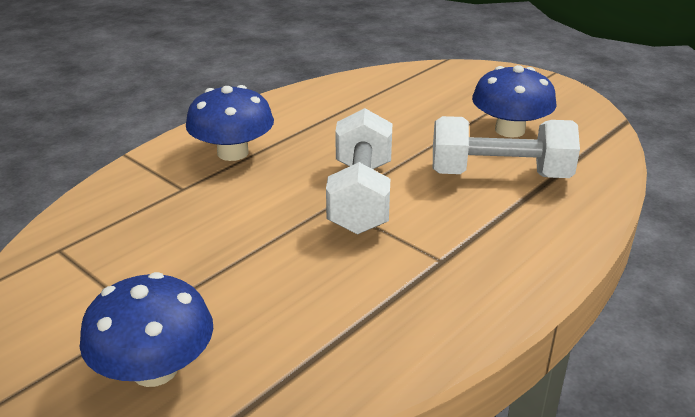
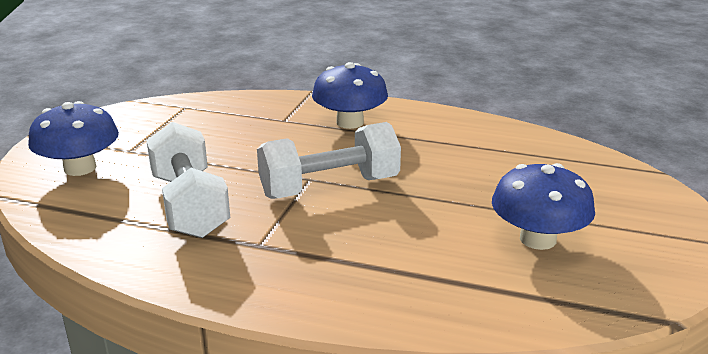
camera: 65 degrees right, 5 degrees down
(499, 174) = (433, 249): white dumbbell -> white dumbbell (190, 205)

